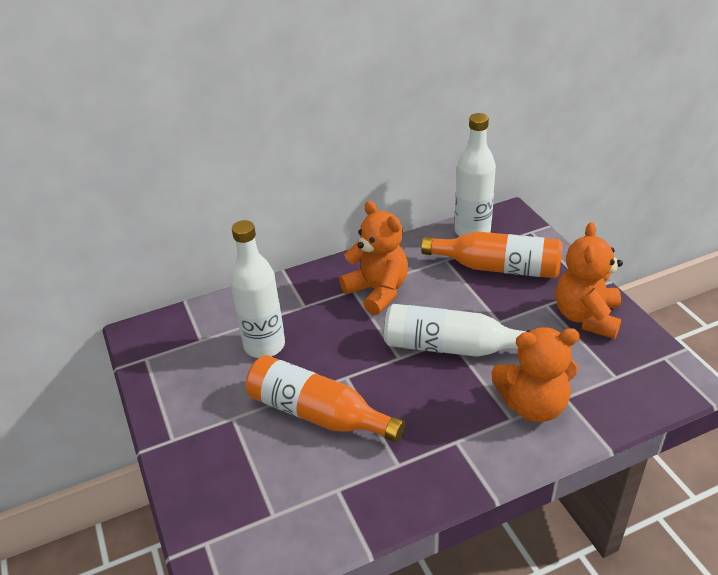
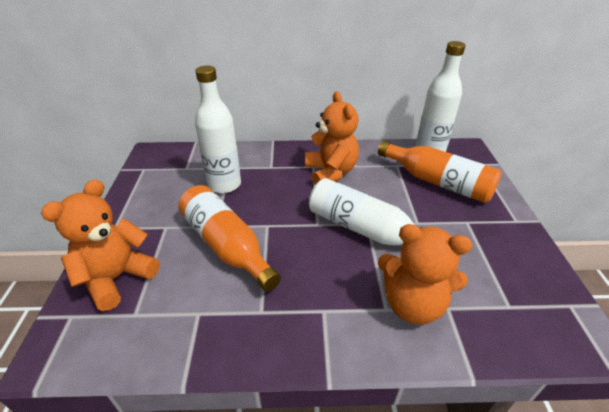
camera: 20 degrees right, 0 degrees up
(586, 317) = (501, 243): orange teddy bear -> orange teddy bear (117, 278)

